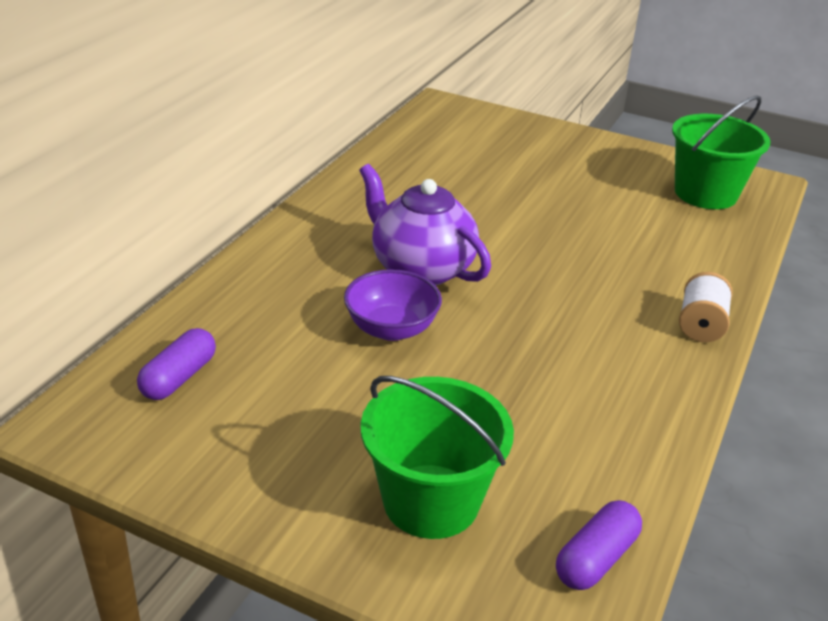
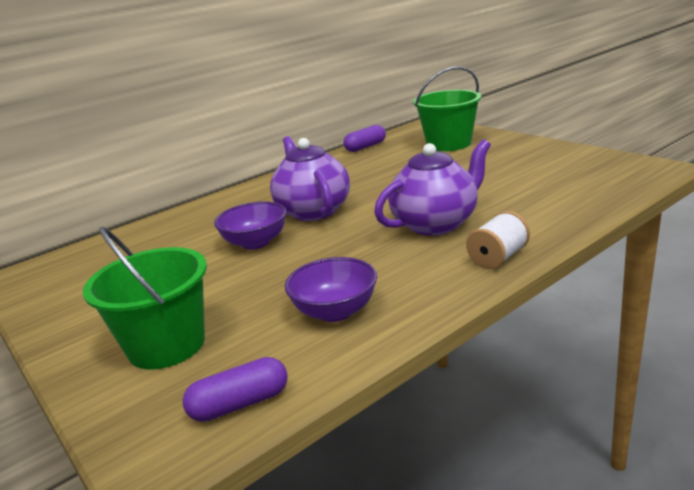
camera: 30 degrees right, 10 degrees down
(179, 377) = (102, 258): purple capsule -> purple capsule (365, 147)
(589, 421) = (335, 311): none -> purple bowl
(595, 280) = (436, 224): none -> purple teapot
(705, 193) = (592, 174): green bucket -> green bucket (449, 144)

